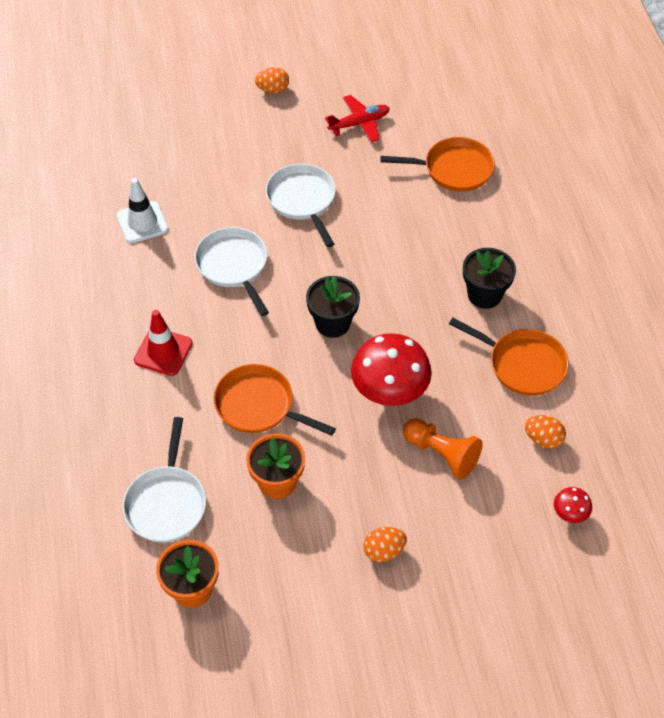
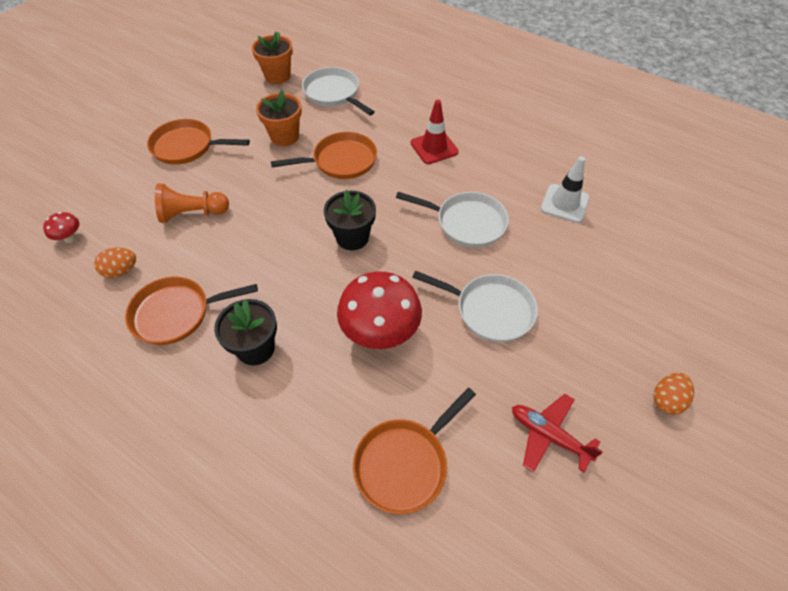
camera: 135 degrees right, 0 degrees up
(359, 123) = (548, 435): red plane -> red plane turned 105 degrees clockwise
(384, 551) = (187, 147): orange egg -> orange pan
(389, 393) = (264, 223): red mushroom -> red mushroom (380, 333)

